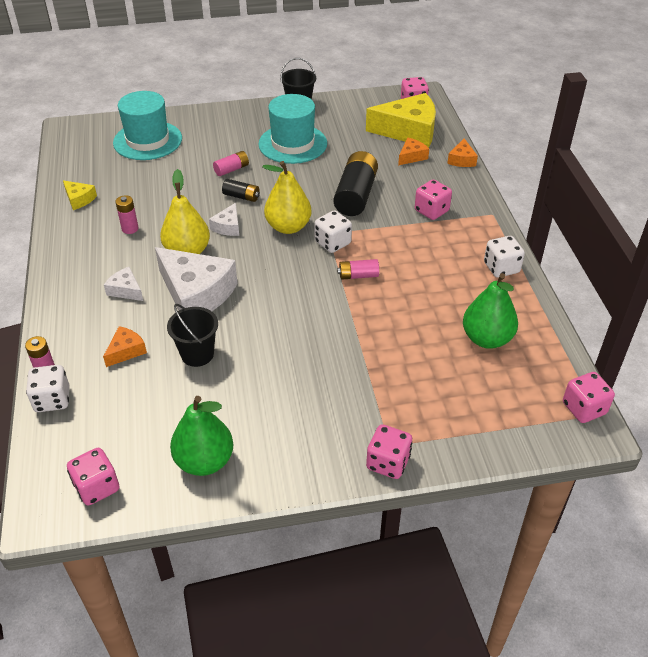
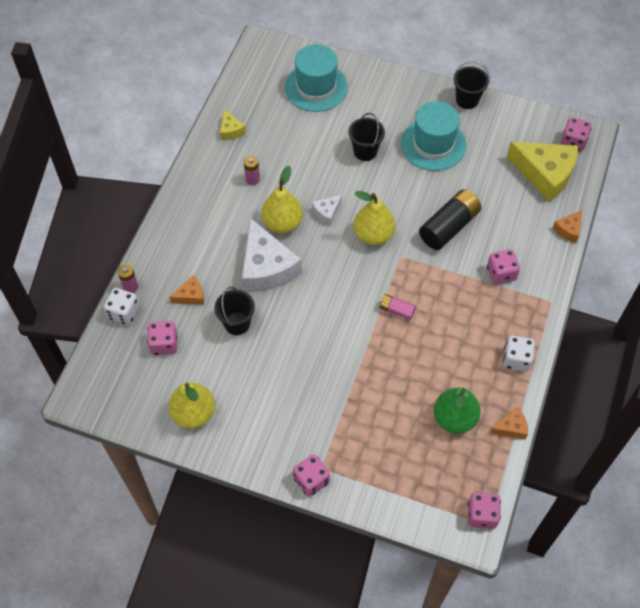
camera: 30 degrees right, 15 degrees up
(97, 487) = (118, 396): pink dice -> pink dice (164, 344)
(126, 290) = (218, 239): white cheese -> none
(204, 461) = (194, 413): green pear -> yellow pear
(232, 169) = (365, 151): pink battery -> black bucket
(241, 196) = (355, 185): black battery -> none
(332, 243) = (398, 268): white dice -> none
(411, 156) = (526, 205): orange cheese -> orange cheese (511, 427)

